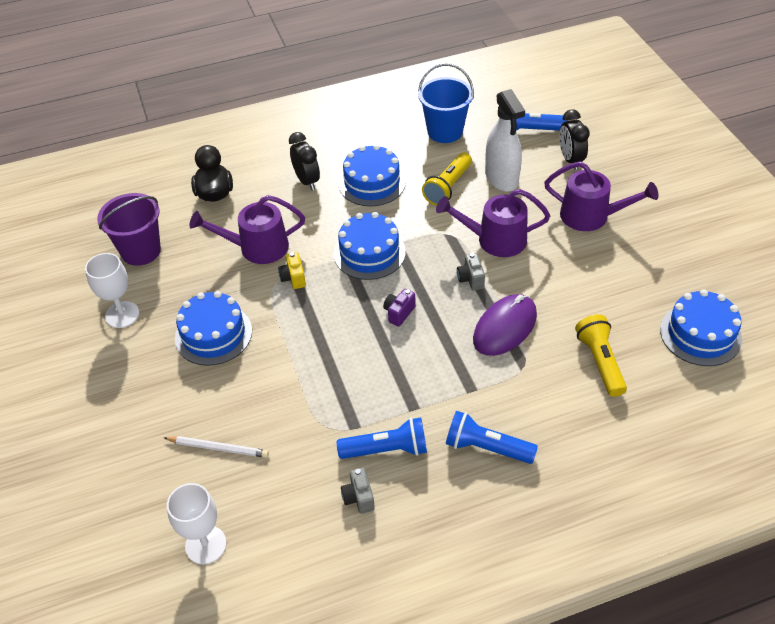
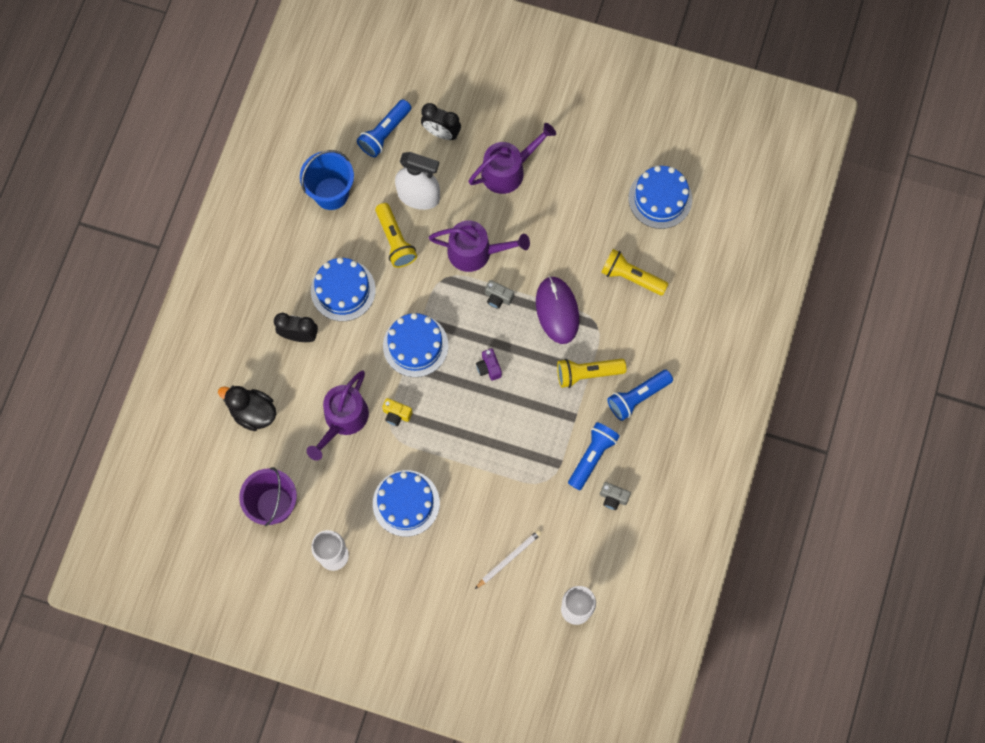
camera: 55 degrees left, 25 degrees up
(468, 390) = (587, 373): none -> yellow flashlight
(495, 240) = (475, 252): purple watering can -> purple watering can turned 120 degrees counterclockwise

